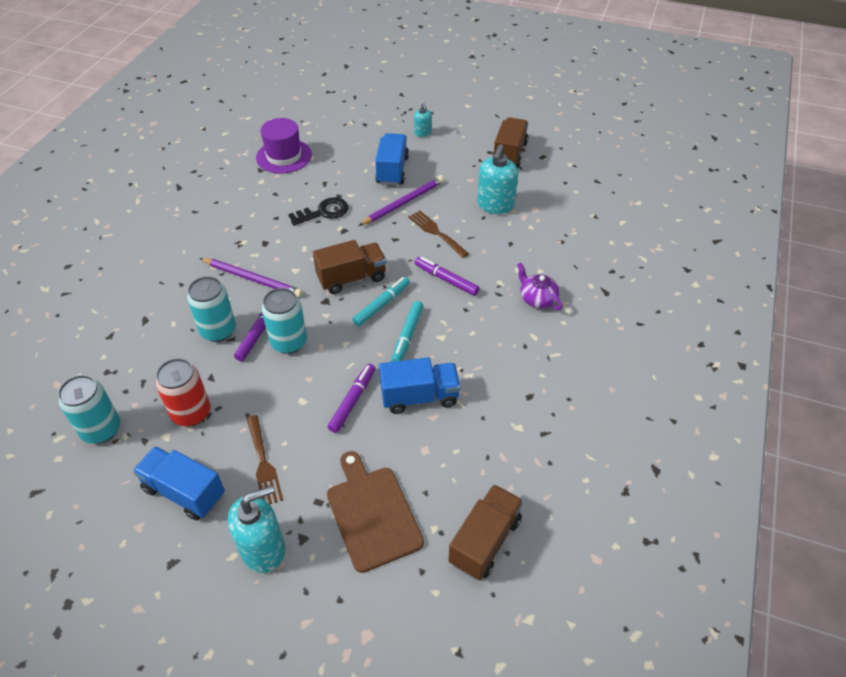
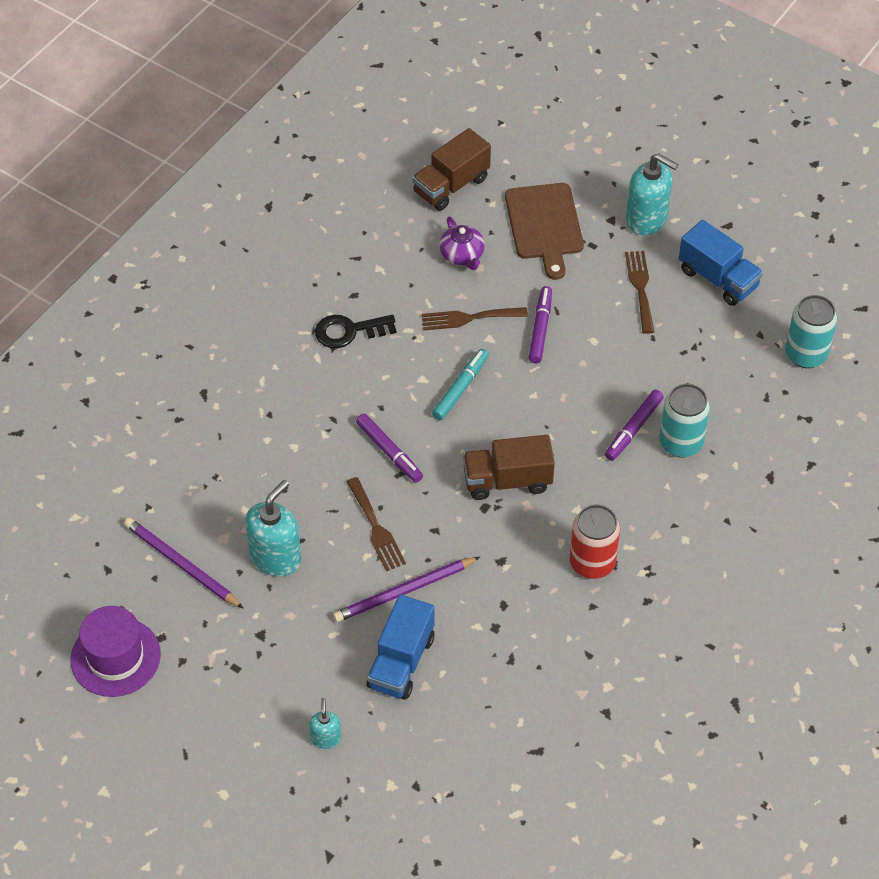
camera: 165 degrees left, 5 degrees up
(191, 413) = (712, 352): red can -> red can (592, 563)
(252, 279) = (635, 508): purple pencil -> purple pencil (182, 565)
(263, 549) = (647, 219): turquoise soap dispenser -> turquoise soap dispenser turned 135 degrees counterclockwise
(284, 156) = (565, 735): purple hat -> purple hat (115, 657)
(289, 342) = (599, 410): turquoise can -> none
(324, 212) = (522, 600): black key -> black key (349, 331)
(352, 401) = (540, 329): purple marker -> purple marker turned 150 degrees clockwise
(382, 305) = (479, 434): turquoise marker -> none
(419, 396) = (468, 318): blue truck -> brown fork
(509, 154) = (207, 655): brown truck -> none
(537, 298) = (289, 402): purple teapot -> purple teapot (462, 255)

